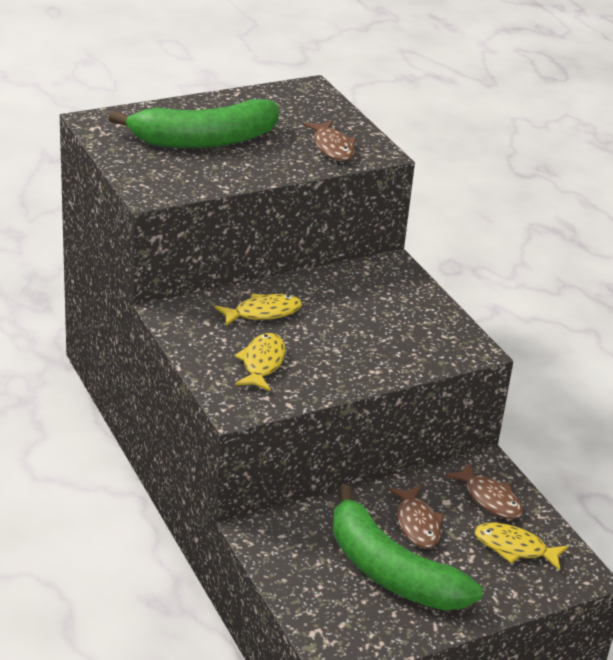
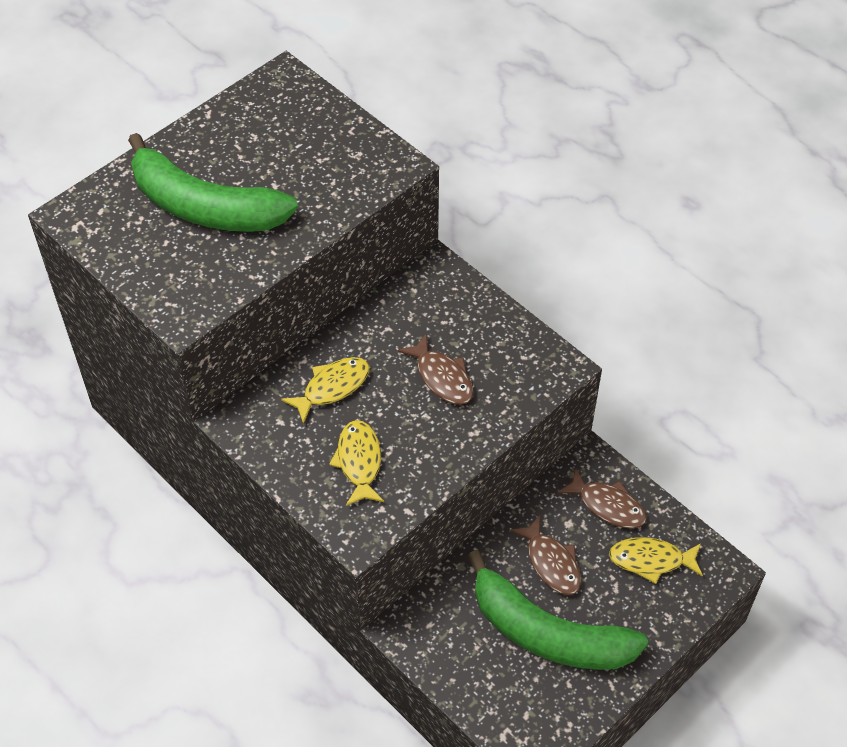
camera: 15 degrees left, 20 degrees up
(204, 140) = (205, 207): green banana -> green banana turned 60 degrees clockwise
(332, 147) = (345, 172): brown fish -> brown fish (442, 377)

